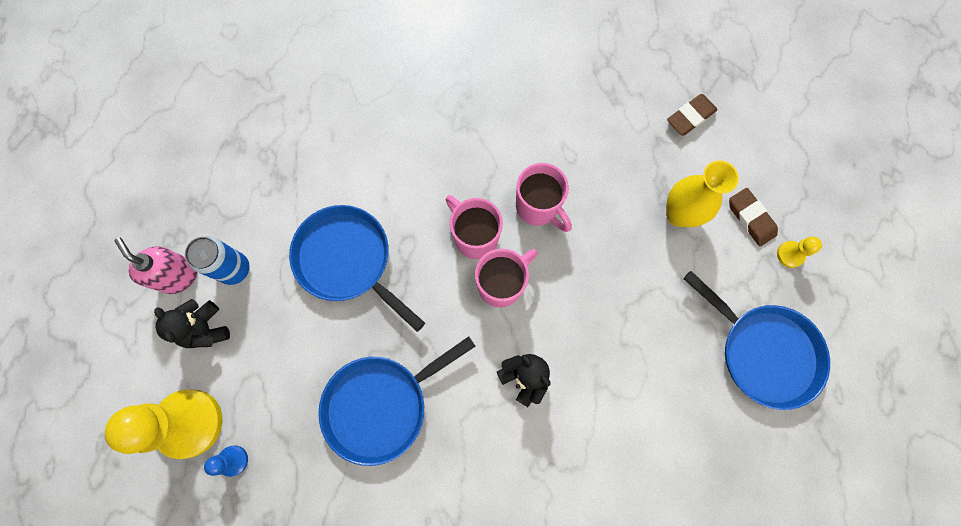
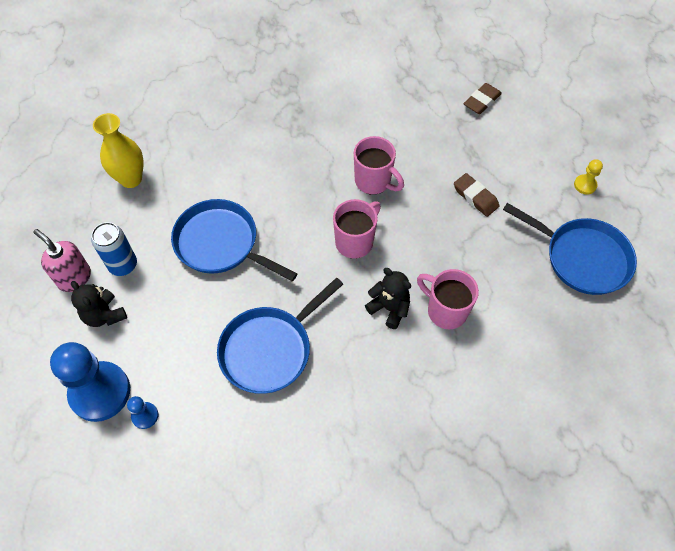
camera: 10 degrees left, 15 degrees down
(189, 423) = (100, 392): yellow pawn -> blue pawn
(475, 237) = (325, 210): pink mug -> pink mug (445, 310)
(679, 214) = (489, 170): yellow vase -> yellow vase (131, 179)
(750, 218) = (547, 164): brown eraser -> brown eraser (475, 197)

